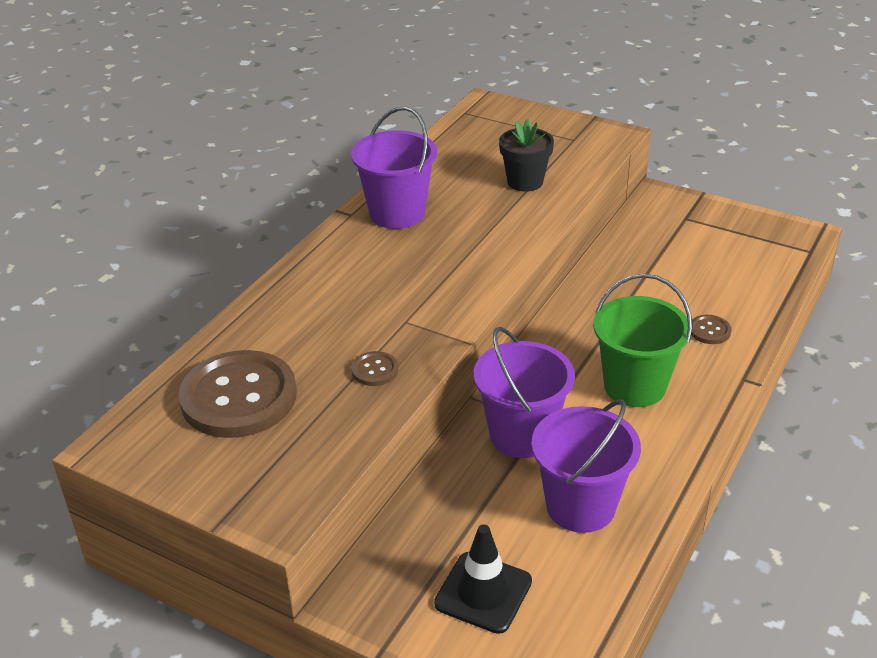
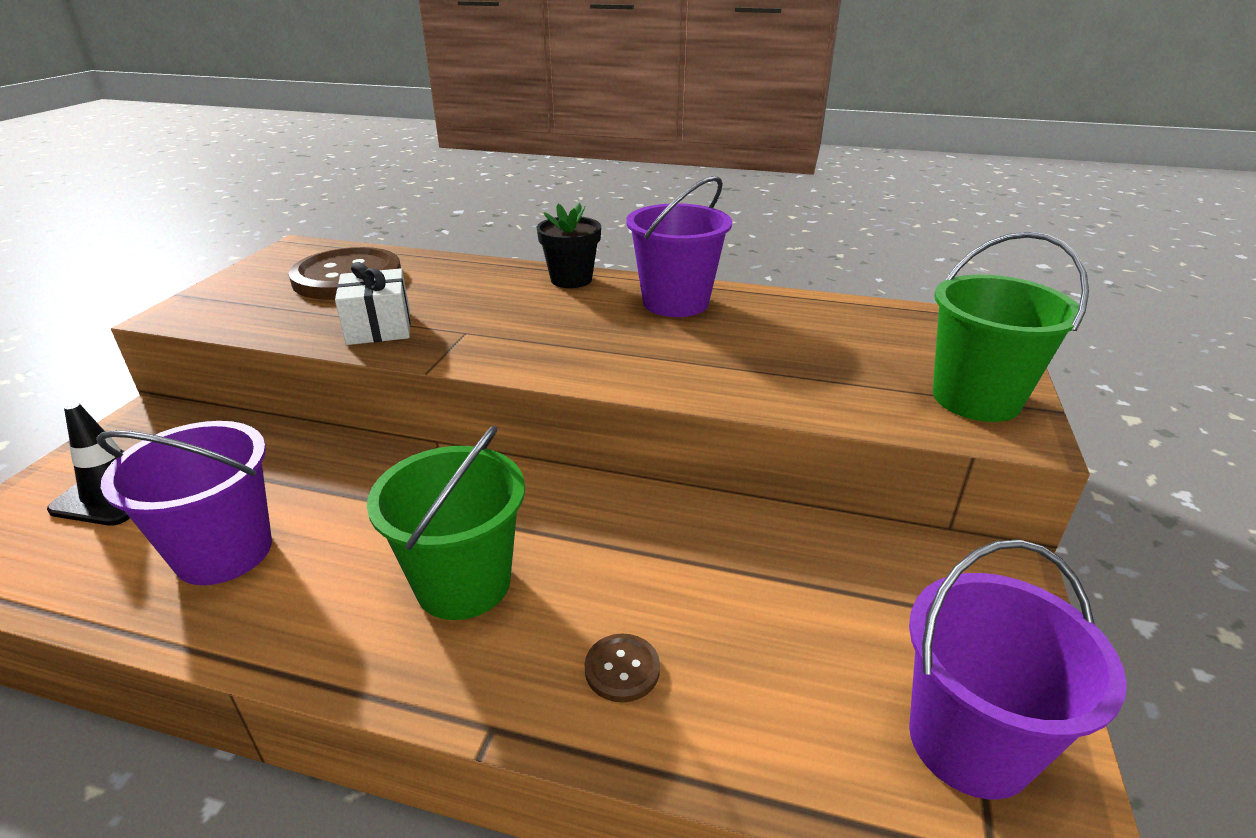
camera: 75 degrees right, 5 degrees down
(375, 370) = (379, 327): brown button -> white gift
(521, 435) = (365, 489): purple bucket -> purple bucket (969, 742)
(525, 182) = (804, 371): black flower pot -> black flower pot (571, 279)
(576, 135) = (976, 398): none -> green bucket

